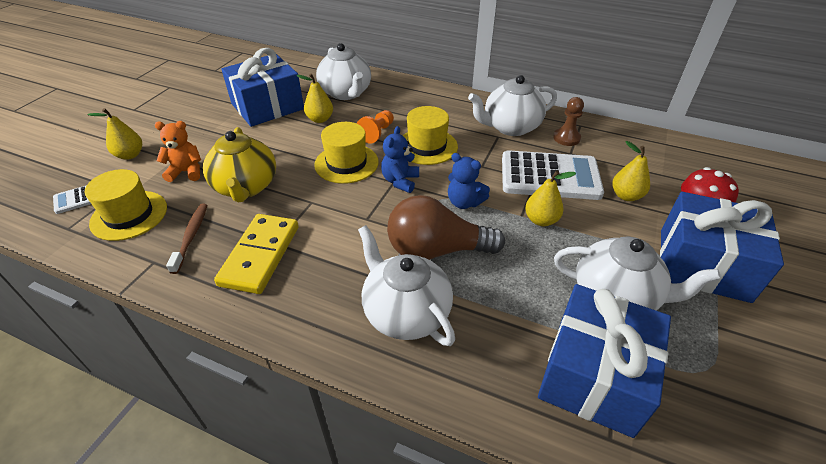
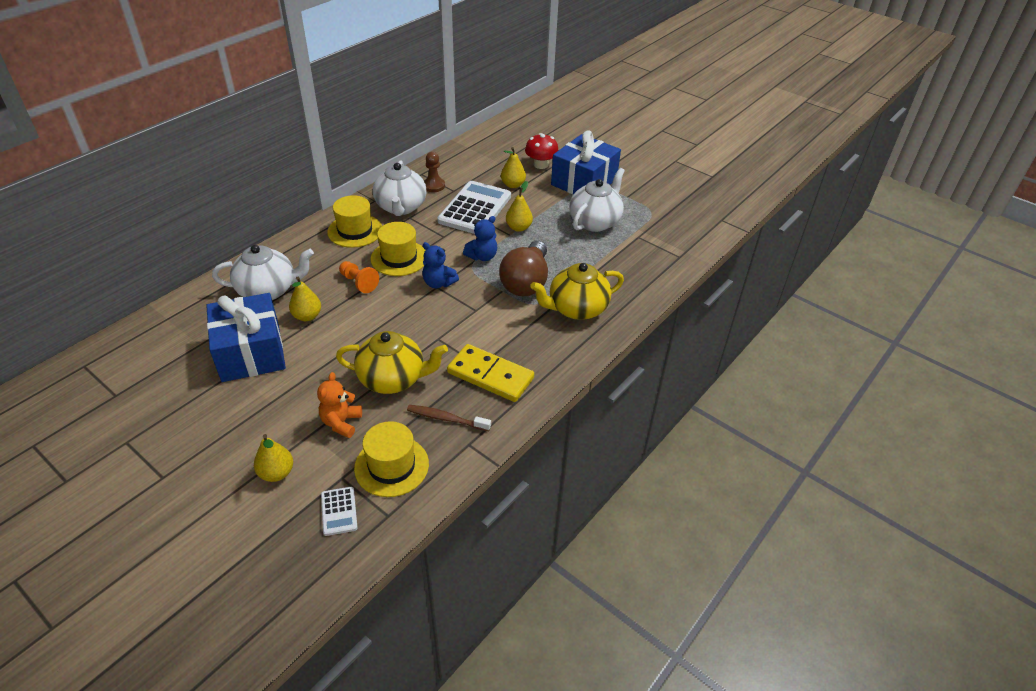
camera: 75 degrees left, 0 degrees up
(346, 163) = (394, 309): yellow hat -> yellow hat (355, 231)
(405, 313) = (577, 309): white teapot -> yellow teapot
(594, 375) = (643, 248): blue gift -> none

